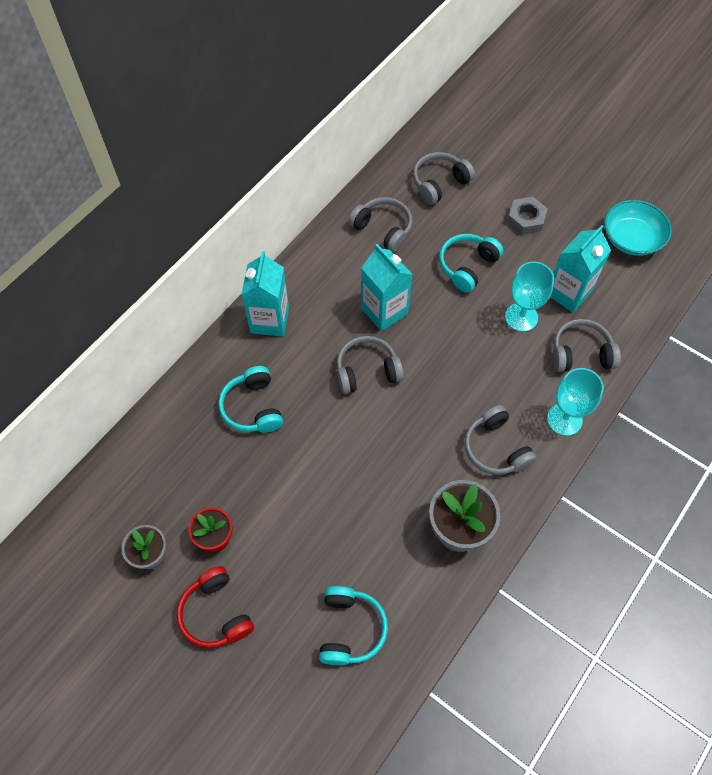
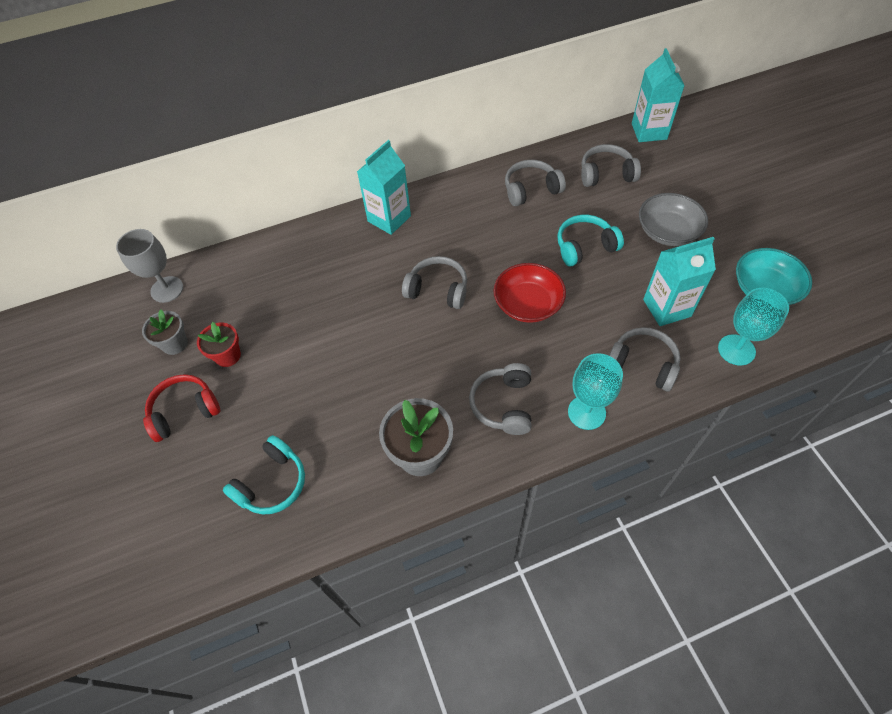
camera: 35 degrees right, 5 degrees down
(95, 505) = (167, 289): none -> grey goblet
(216, 613) = (184, 411): red headphones -> red headphones turned 60 degrees clockwise
(253, 407) = (328, 275): turquoise headphones -> none
(383, 229) = (531, 190): grey headphones -> grey headphones turned 90 degrees counterclockwise
(384, 311) = (486, 251): turquoise carton -> turquoise carton (649, 131)
(455, 345) = (528, 304): none -> red bowl
(521, 317) = (606, 308): turquoise goblet -> turquoise goblet (736, 350)
(526, 219) = (667, 231): grey nut -> grey bowl

